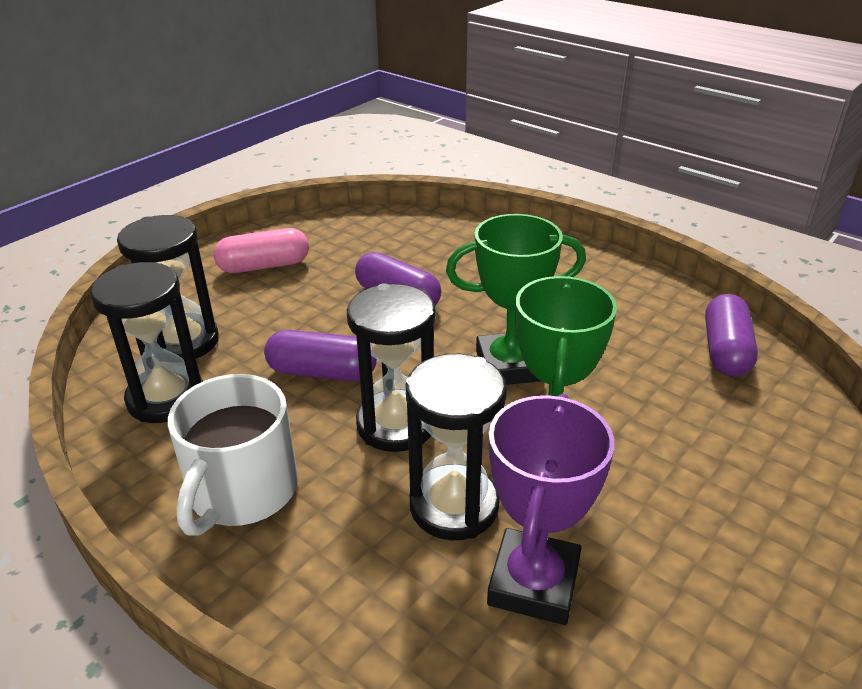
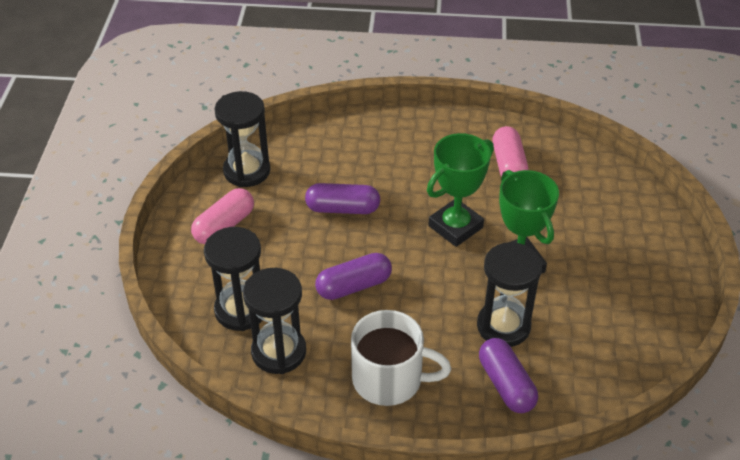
camera: 35 degrees left, 10 degrees up
(242, 491) = (389, 379): white mug -> white mug turned 60 degrees counterclockwise
(396, 424) = (430, 296): black hourglass -> black hourglass (247, 171)
(533, 583) = (572, 343): purple trophy -> none
(646, 331) = (508, 165): none -> pink capsule
(725, 351) = (559, 159): purple capsule -> purple capsule (506, 384)

